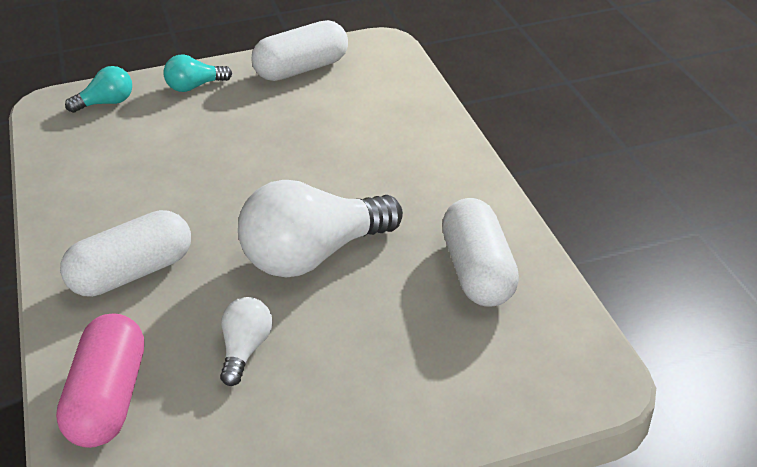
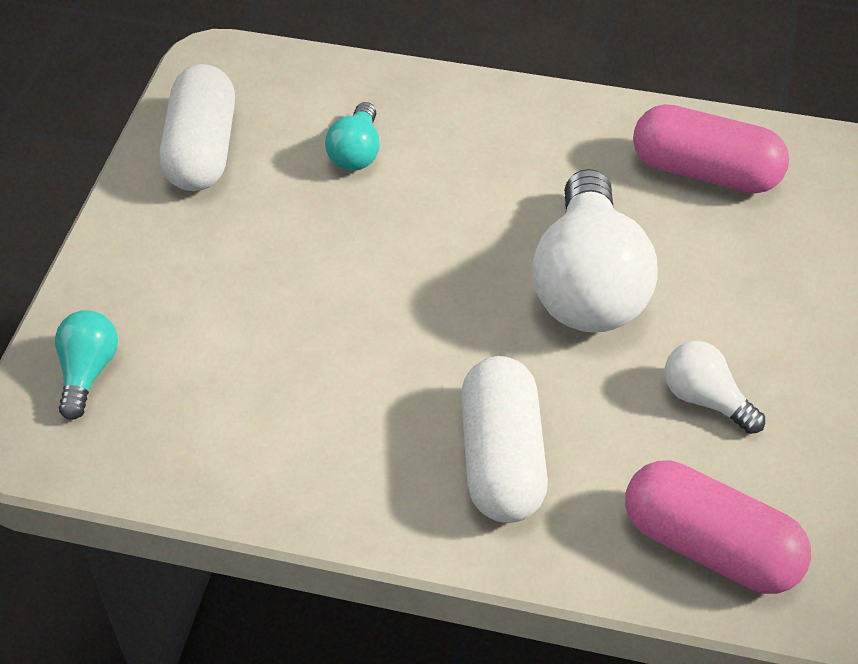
camera: 60 degrees left, 10 degrees up
(195, 86) = (139, 266): turquoise light bulb -> turquoise light bulb (356, 152)
(477, 271) = (705, 172): white capsule -> pink capsule

